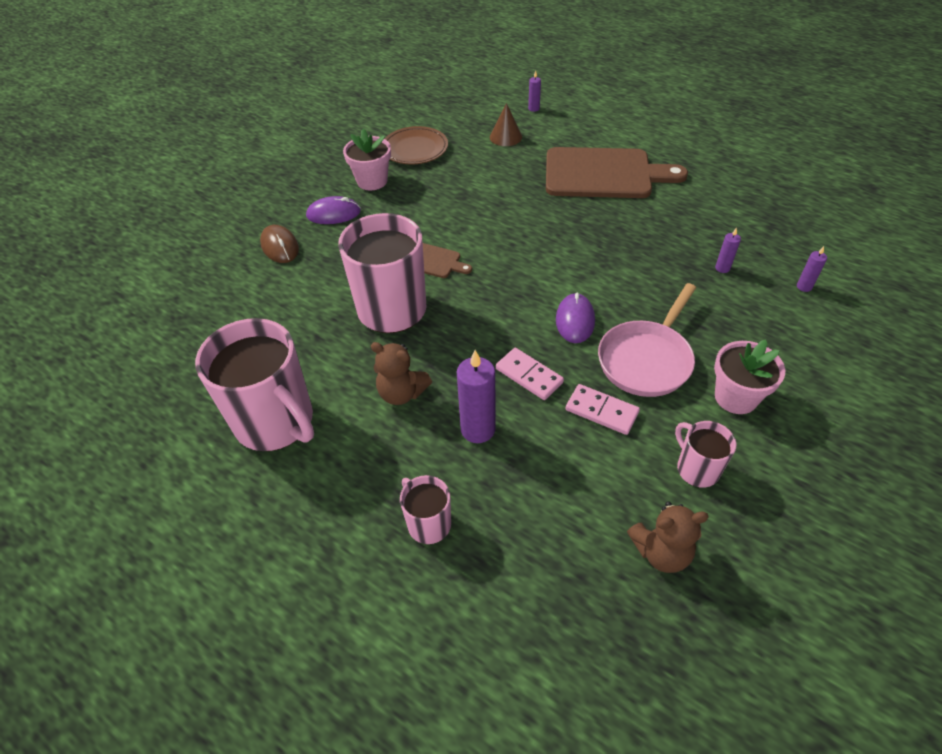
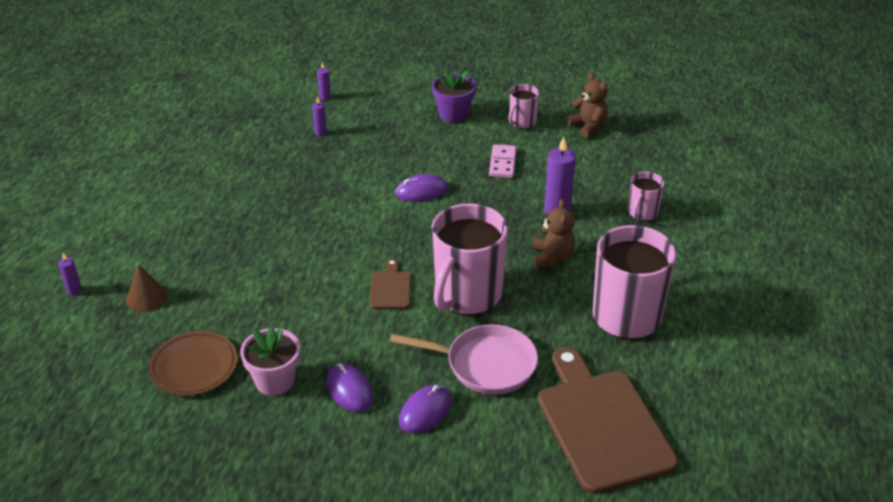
camera: 115 degrees left, 10 degrees down
(280, 246) = (425, 411): brown mouse -> purple mouse
(529, 375) = (492, 200): pink domino -> none
(604, 174) = (203, 213): brown cutting board -> brown cutting board (601, 425)
(646, 359) = (442, 152): pink pan -> pink pan (485, 365)
(735, 397) = (453, 114): pink flower pot -> purple flower pot

